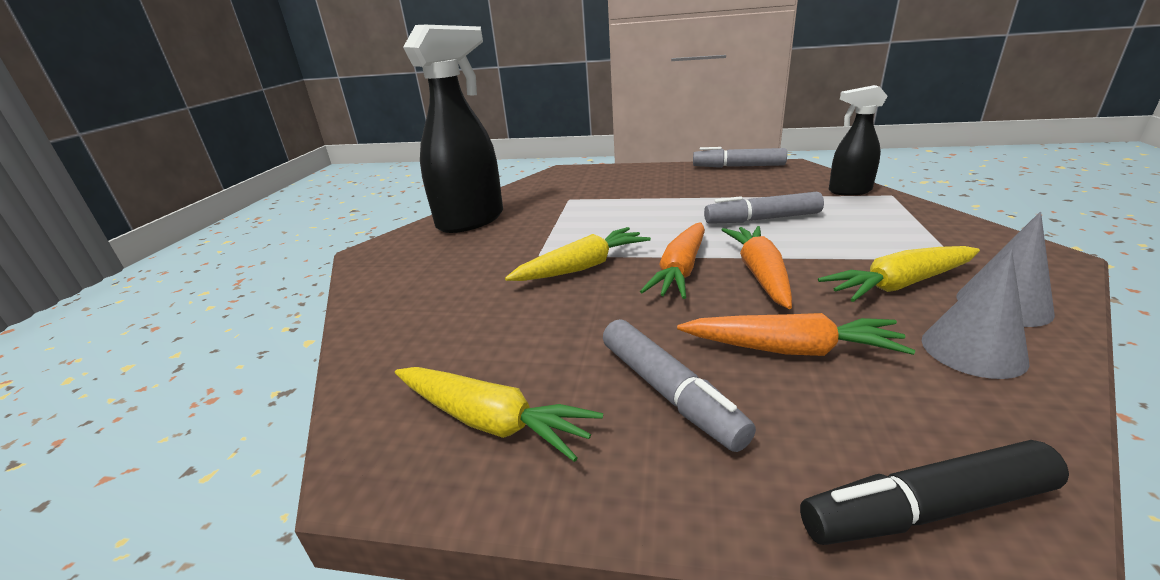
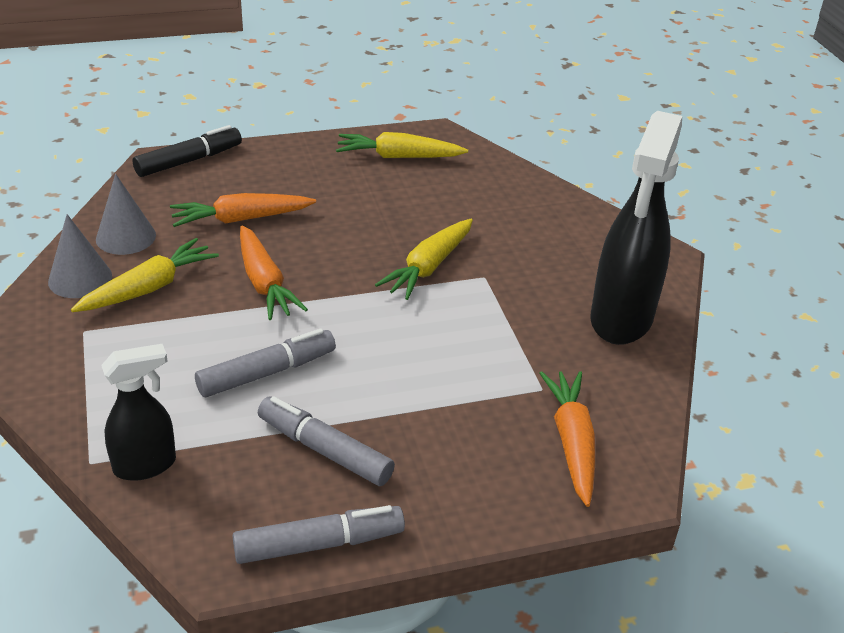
camera: 150 degrees right, 10 degrees up
(669, 392) = (310, 184): grey marker -> grey marker (324, 450)
(680, 270) = (336, 277): orange carrot -> orange carrot (571, 443)

